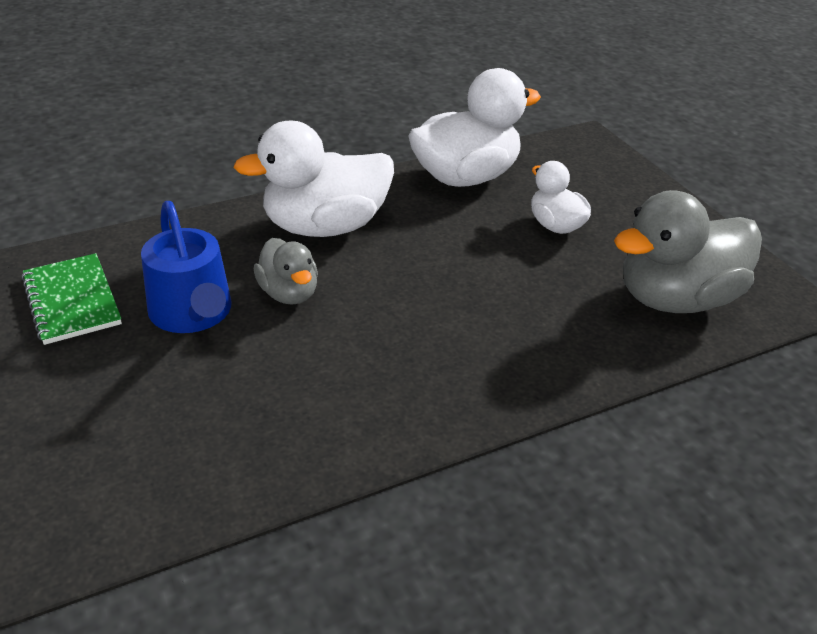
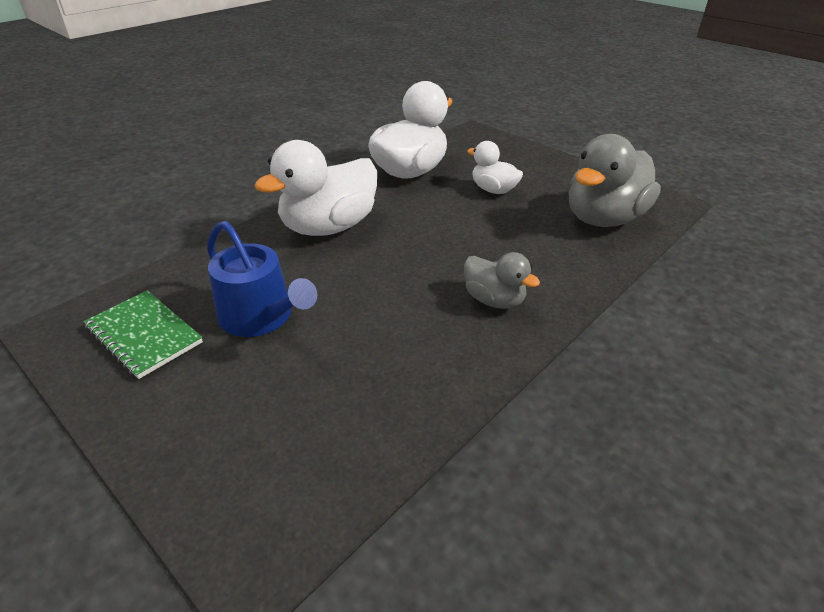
camera: 20 degrees left, 0 degrees up
(289, 293) = (331, 282): grey duck -> grey duck (494, 300)

